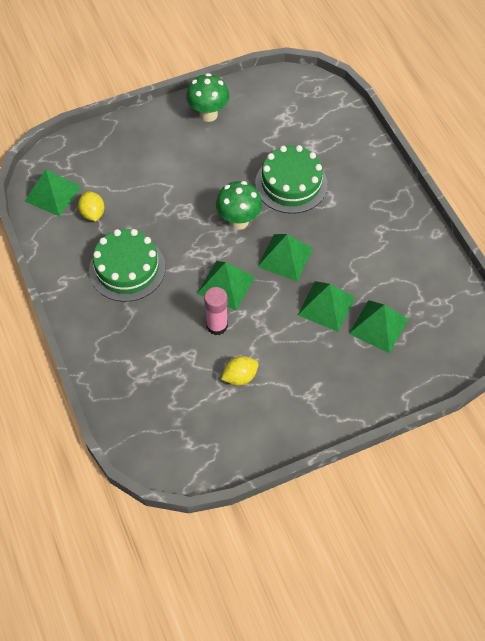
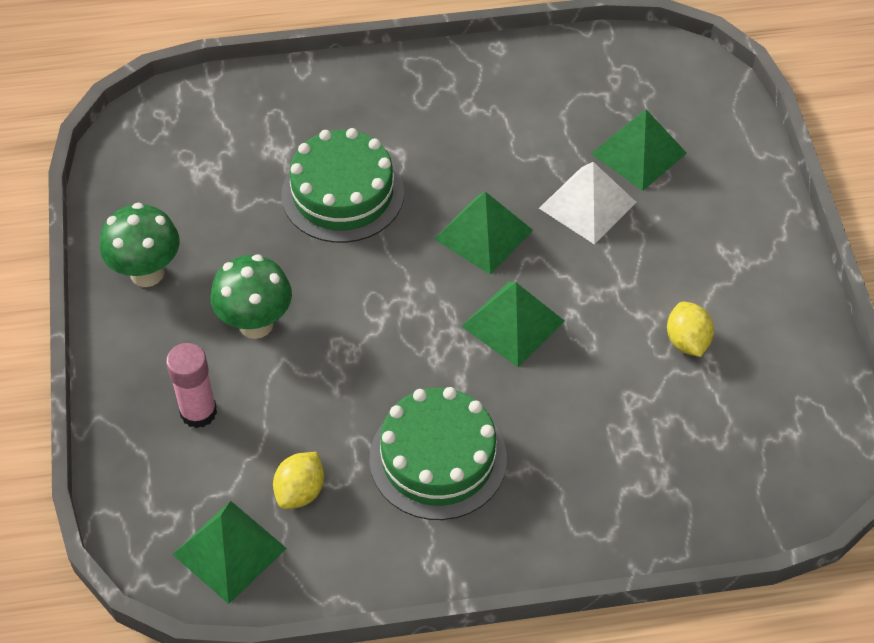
camera: 75 degrees left, 5 degrees down
(93, 213) = (300, 491): yellow lemon -> yellow lemon turned 60 degrees counterclockwise
(217, 326) = (587, 352): pink glue stick -> pink glue stick (198, 412)
(239, 221) = (392, 279): green mushroom -> green mushroom (256, 324)
(326, 306) = (587, 205): green pyramid -> white pyramid

